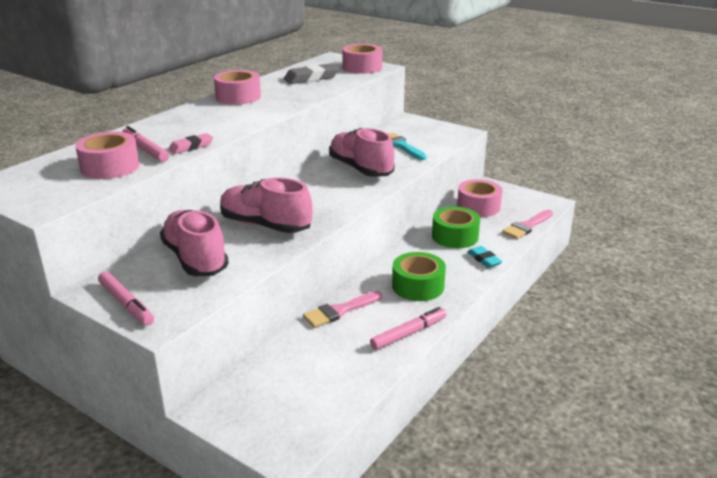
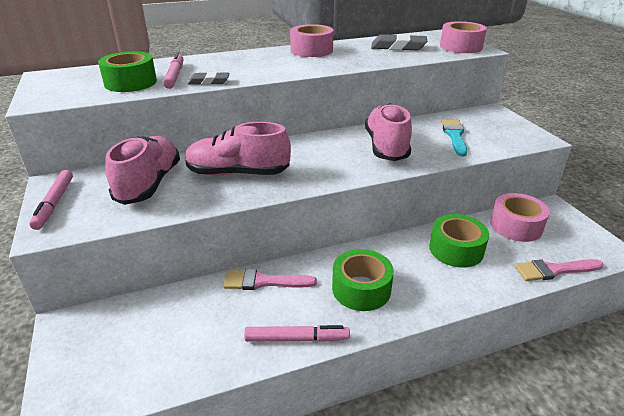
camera: 35 degrees right, 5 degrees up
(110, 167) = (130, 82): pink tape -> green tape
(191, 147) = (209, 82): pink eraser -> grey eraser
(265, 225) = (238, 173): pink shoe -> pink shoe turned 60 degrees counterclockwise
(484, 259) = (462, 290): turquoise eraser -> none

